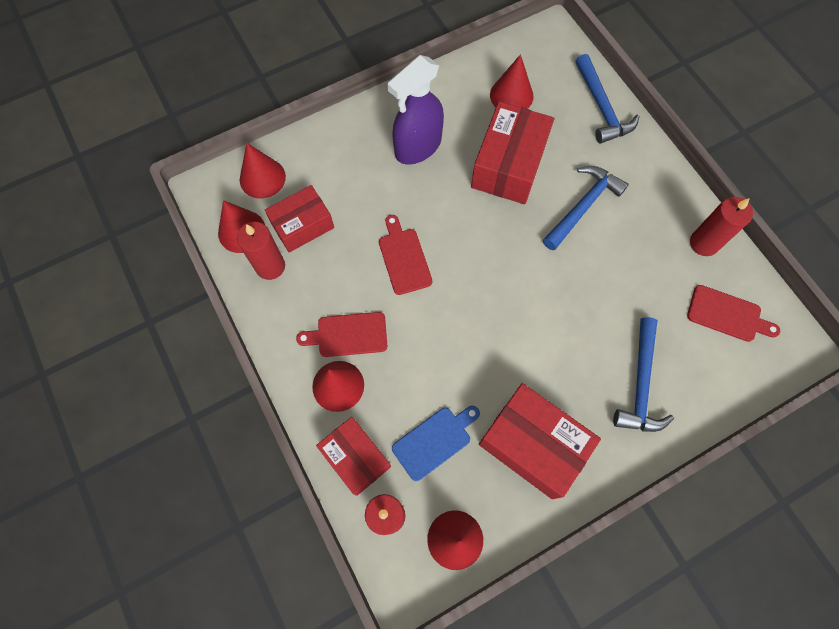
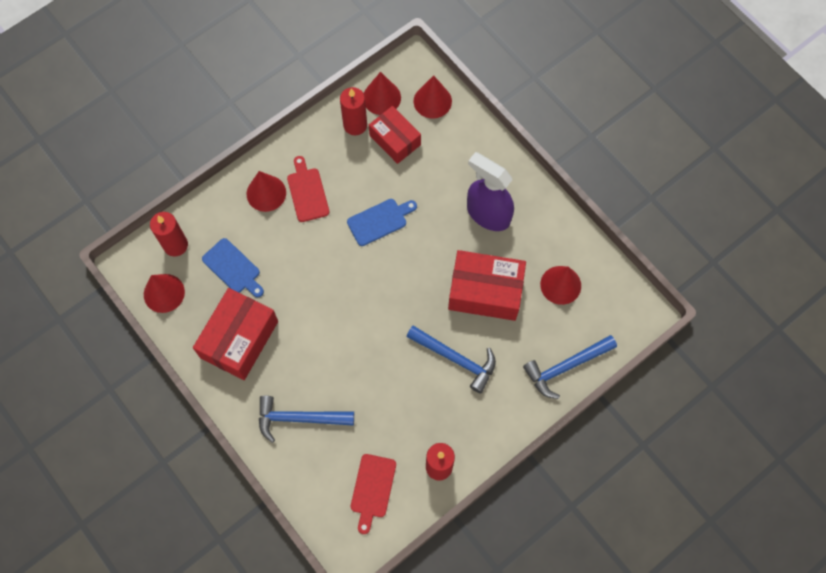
camera: 80 degrees right, 0 degrees up
(356, 458) = (214, 216): red box -> none
(404, 258) = (379, 221): red cutting board -> blue cutting board

